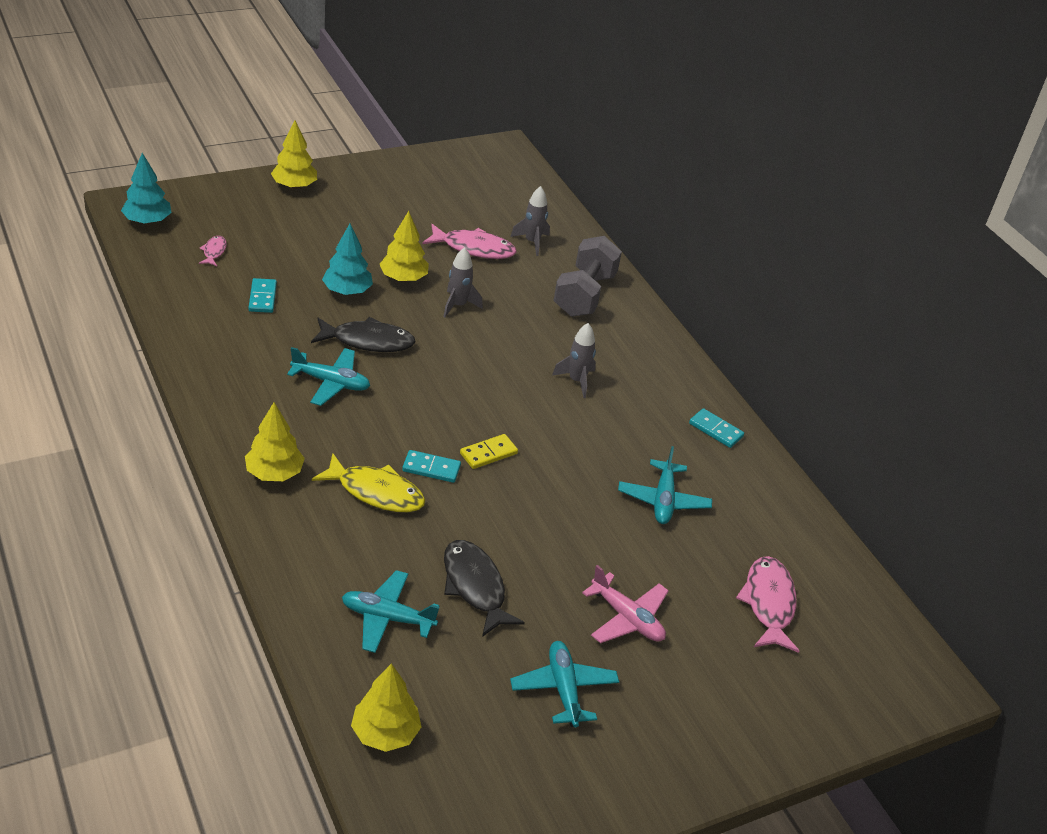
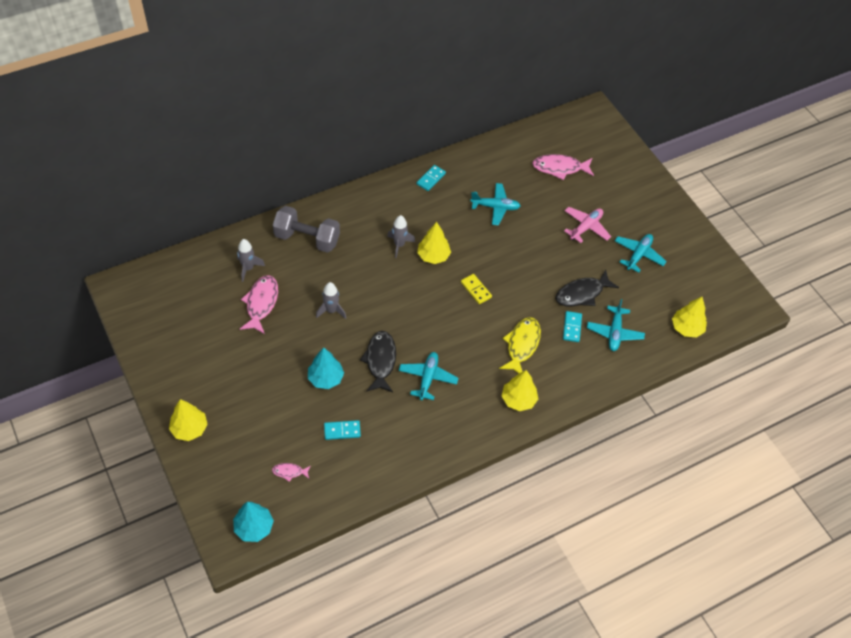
camera: 90 degrees left, 15 degrees up
(403, 278) = (304, 345): yellow tree -> yellow tree (433, 256)
(431, 468) = (495, 318): turquoise domino -> turquoise domino (572, 327)
(563, 689) = (638, 255): turquoise plane -> turquoise plane turned 135 degrees clockwise

